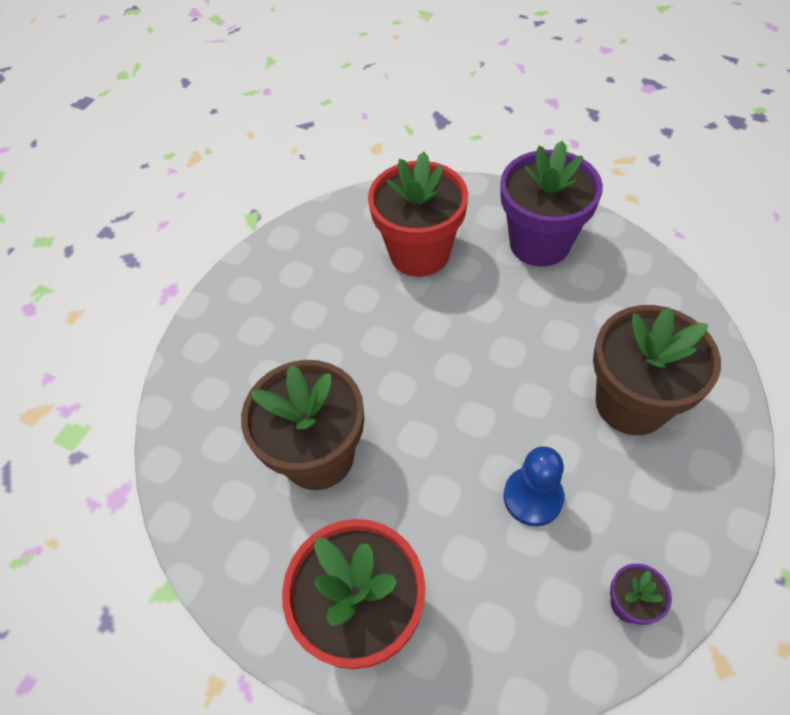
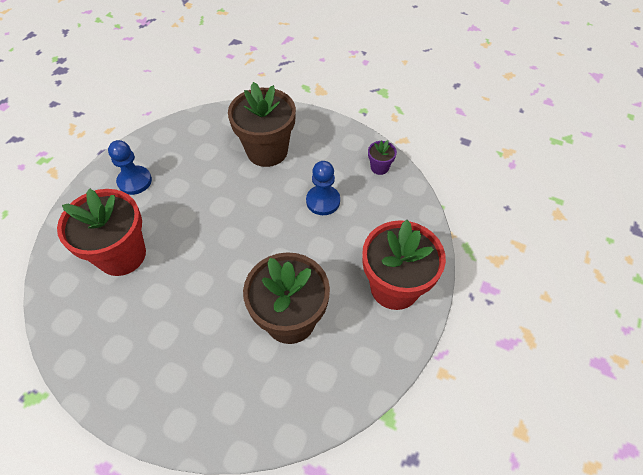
camera: 95 degrees left, 0 degrees up
(539, 243) = (135, 181): purple flower pot -> blue pawn

